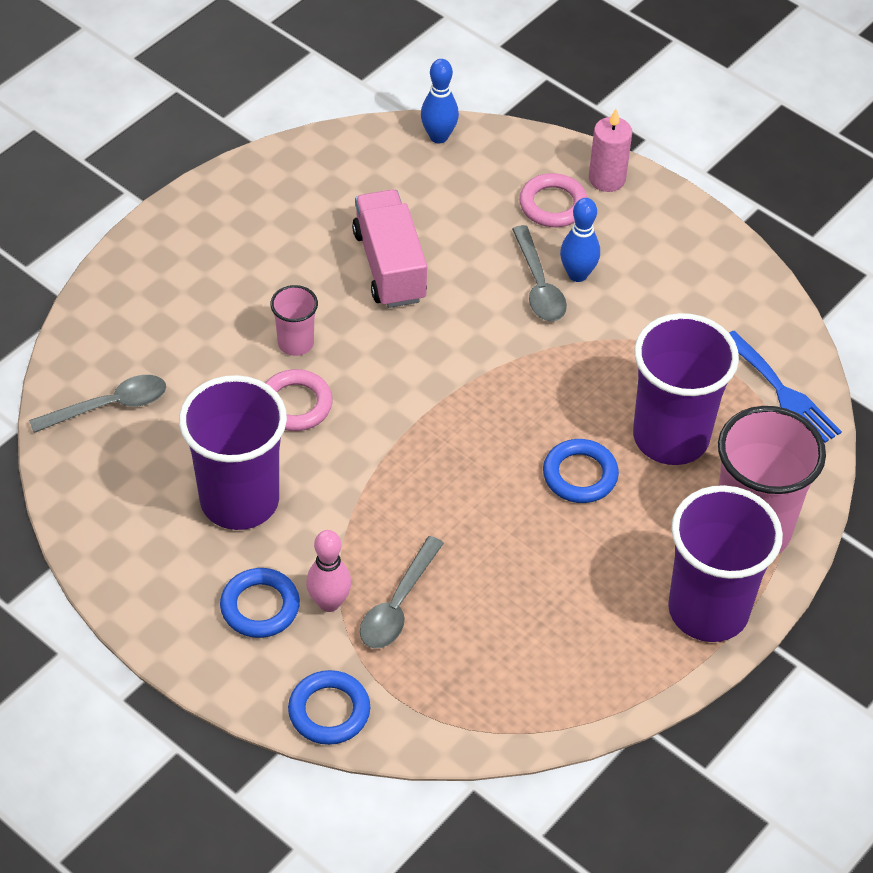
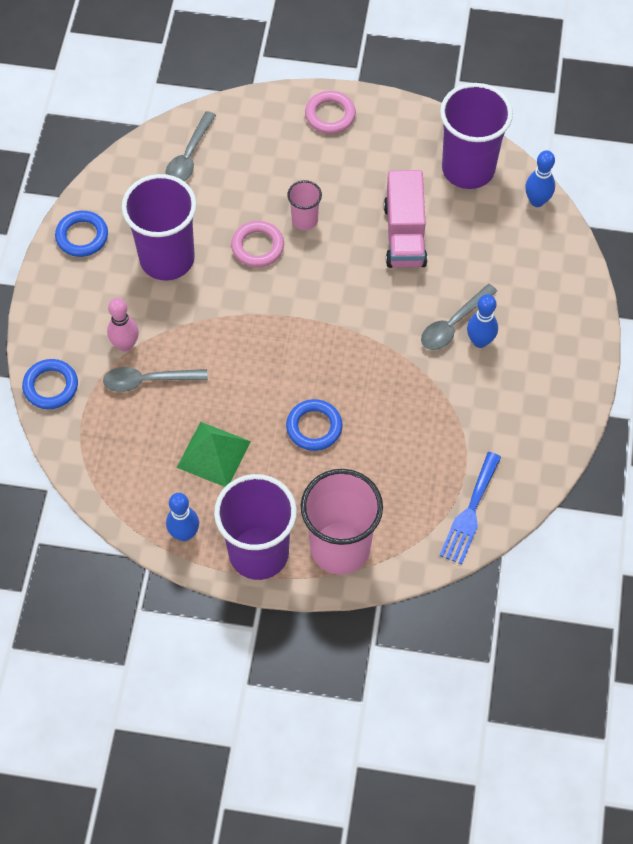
camera: 60 degrees right, 10 degrees up
(110, 406) = (189, 156): grey spoon -> grey spoon turned 75 degrees clockwise
(260, 606) = (99, 312): blue ring -> blue ring (82, 236)
(389, 266) = (404, 234): pink truck -> pink truck turned 135 degrees clockwise
(547, 588) = (213, 454): none -> green pyramid
(553, 205) = (530, 296): pink ring -> pink ring (330, 115)
(607, 179) = (579, 315): pink candle -> none
(635, 671) = (184, 534): none -> blue bowling pin
(671, 437) = (383, 463): purple cup -> purple cup (468, 169)

